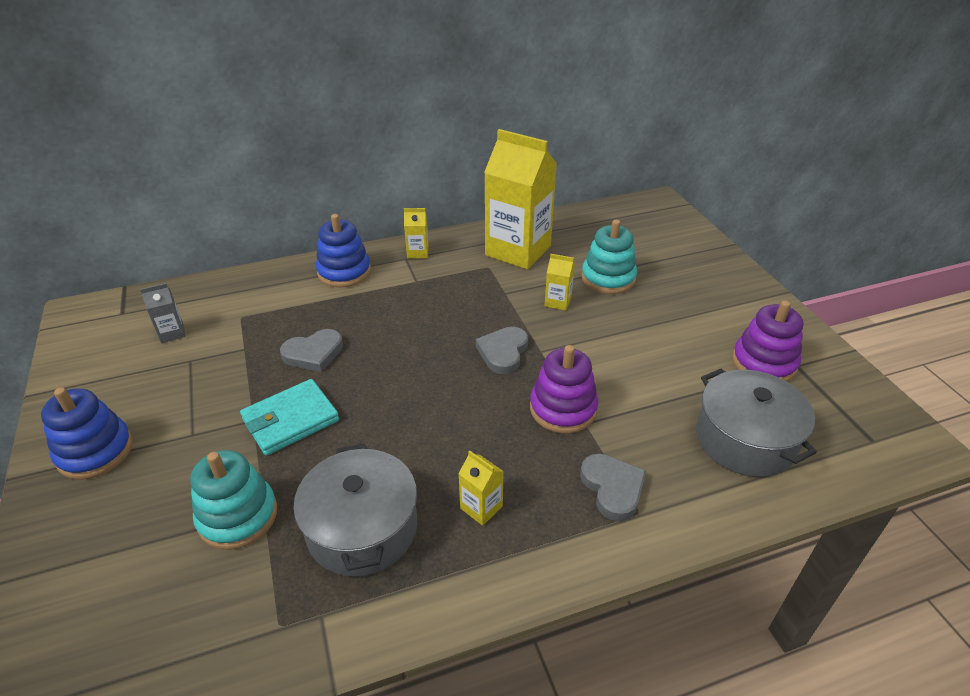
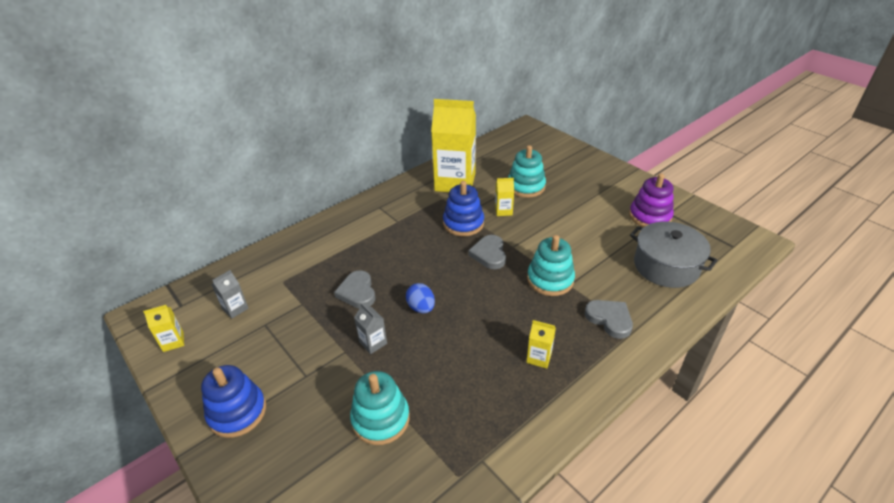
camera: 20 degrees left, 0 degrees up
(291, 420) = (373, 343): turquoise wallet -> grey carton
(313, 353) = (357, 292): grey heart -> grey heart turned 120 degrees clockwise
(344, 272) = (340, 228): blue stacking toy -> blue stacking toy (463, 223)
(362, 528) = (472, 397): grey pot -> none
(375, 395) = (421, 308): none -> blue egg
(418, 252) = (385, 201): yellow carton -> yellow carton (173, 341)
(563, 408) = (550, 280): purple stacking toy -> turquoise stacking toy

